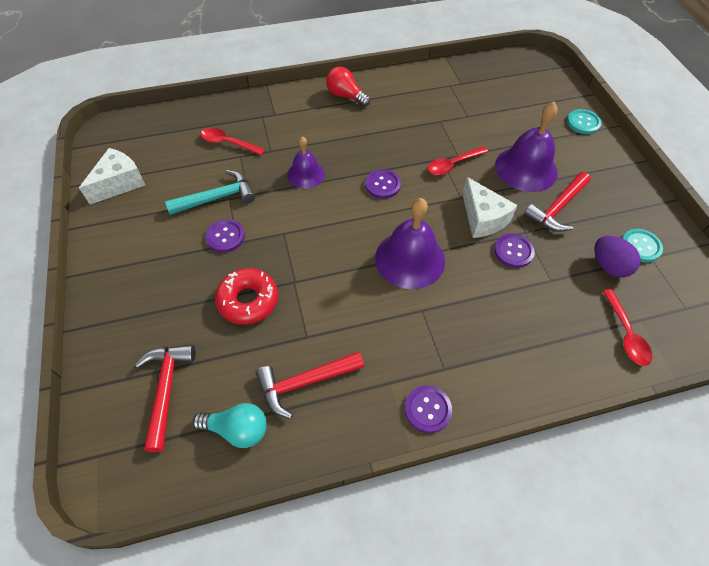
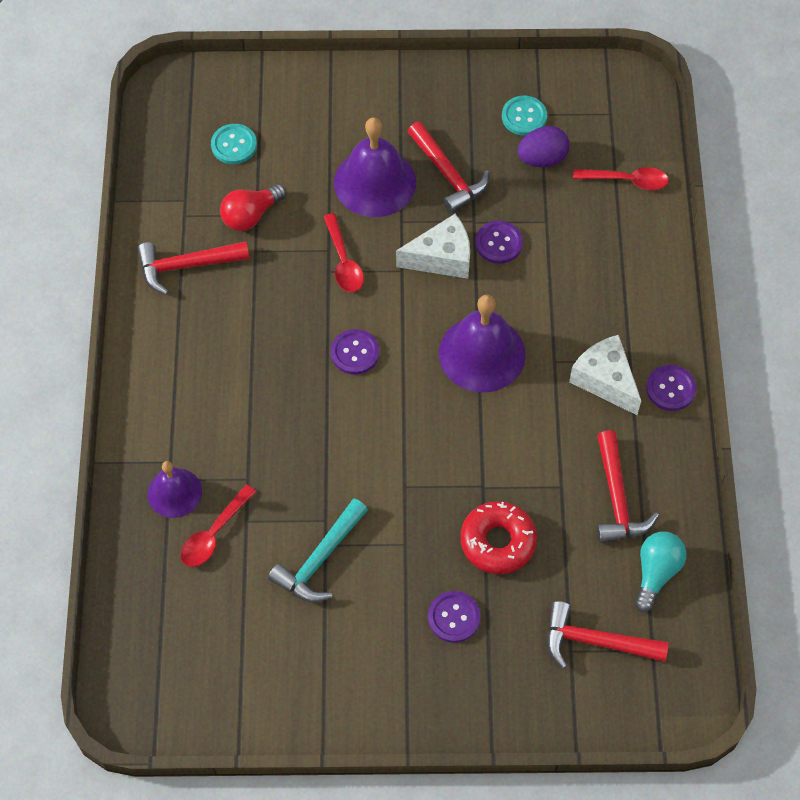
camera: 75 degrees left, 5 degrees up
(119, 183) = (253, 689): white cheese -> white cheese (605, 380)
(217, 198) = (320, 559): turquoise hammer -> turquoise hammer turned 135 degrees counterclockwise
(225, 237) = (392, 557): purple button -> purple button (454, 617)
(306, 174) = (308, 441): purple bell -> purple bell (174, 492)
(346, 96) = (161, 357): red light bulb -> red light bulb (251, 215)
(414, 93) = (186, 266): none -> red hammer
(583, 123) = (314, 87): turquoise button -> turquoise button (234, 145)

